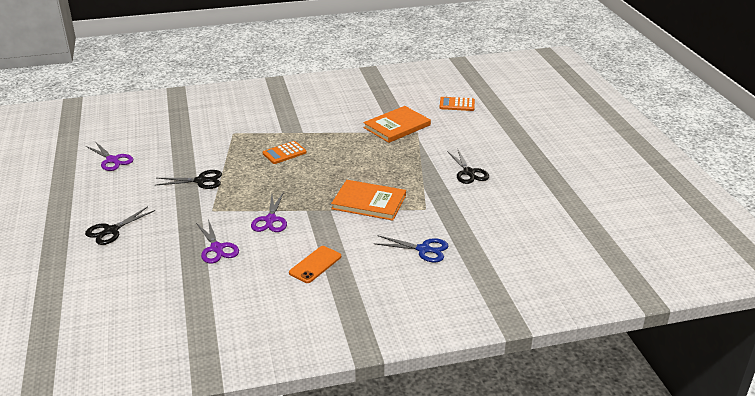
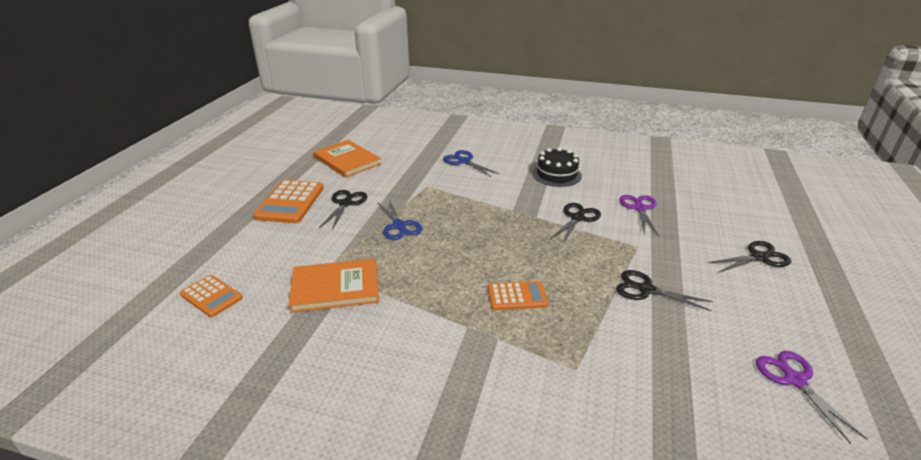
camera: 150 degrees left, 0 degrees up
(270, 220) = (577, 218): purple scissors -> black scissors
(315, 265) = (556, 174): orange phone -> black cake
(369, 202) = (470, 206): orange book -> orange book (347, 160)
(406, 169) = (399, 226): none -> blue scissors
(510, 160) = (290, 202): none -> orange calculator

